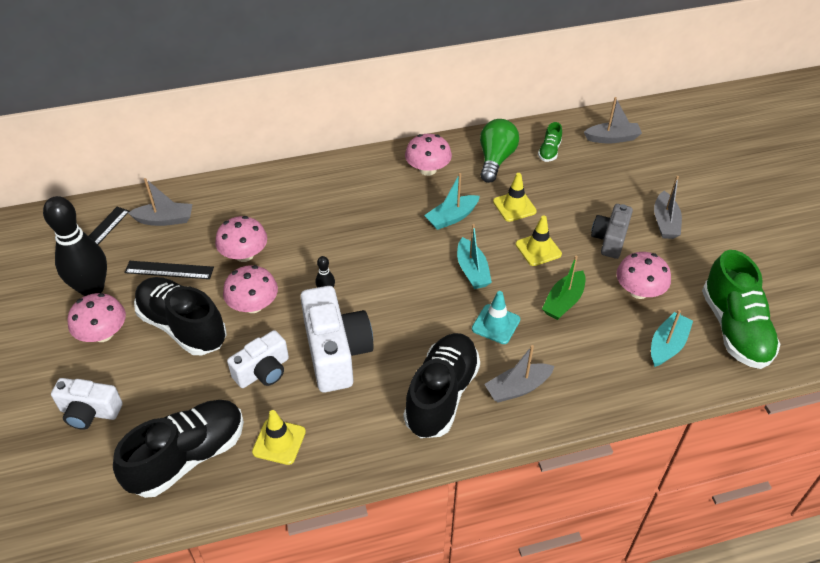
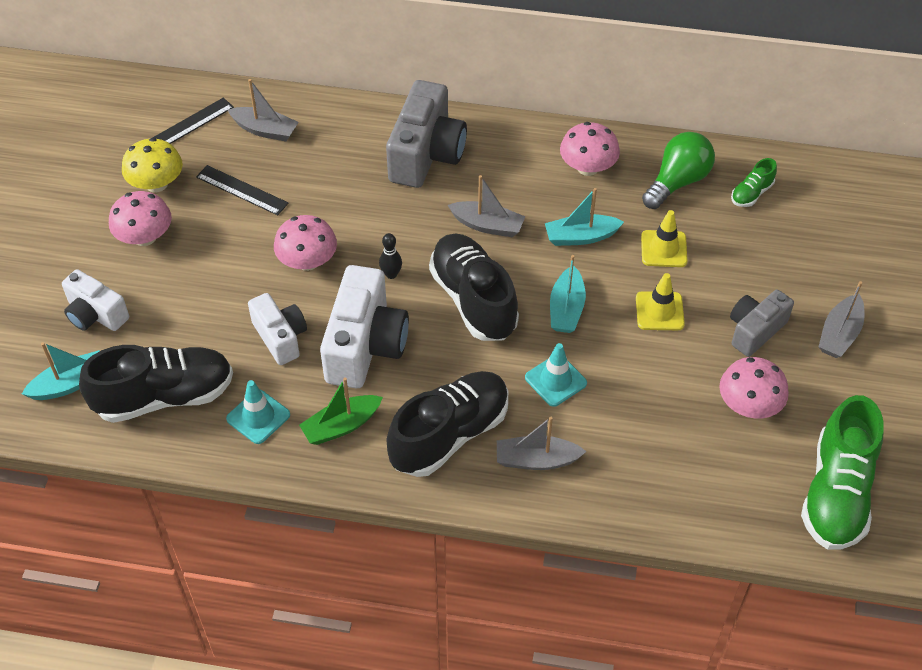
camera: 25 degrees right, 5 degrees up
(92, 289) = (156, 184): black bowling pin -> yellow mushroom
(183, 327) = (225, 258): black shoe -> black shoe (473, 300)
(244, 255) = (327, 200): pink mushroom -> none
(263, 371) = (280, 337): white camera -> white camera turned 105 degrees counterclockwise
(279, 442) = (258, 417): yellow traffic cone -> turquoise traffic cone
(304, 197) = (426, 154): none -> grey camera
(563, 301) = (650, 384): green boat -> green boat (341, 426)
(612, 138) = (844, 203): grey boat -> grey boat (487, 225)
(667, 345) = (740, 480): turquoise boat -> turquoise boat (70, 383)

